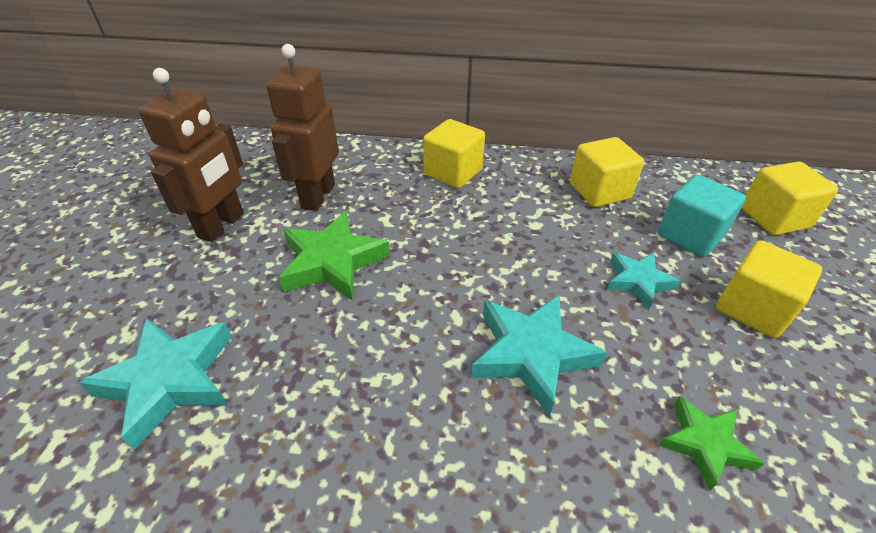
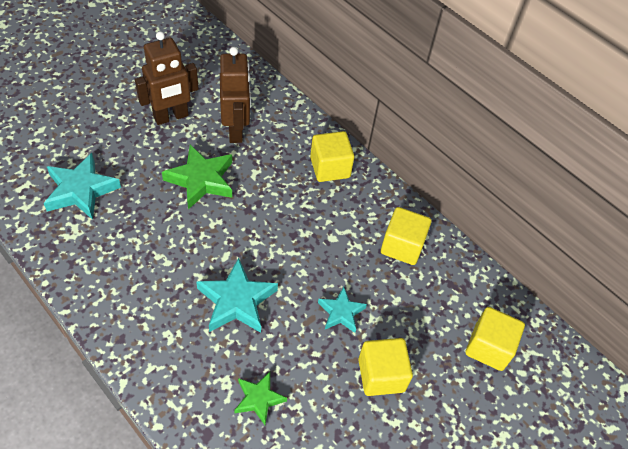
camera: 35 degrees right, 10 degrees up
(317, 196) = (236, 130): brown robot -> brown robot turned 120 degrees clockwise
(690, 235) = (414, 314): turquoise cube -> none

